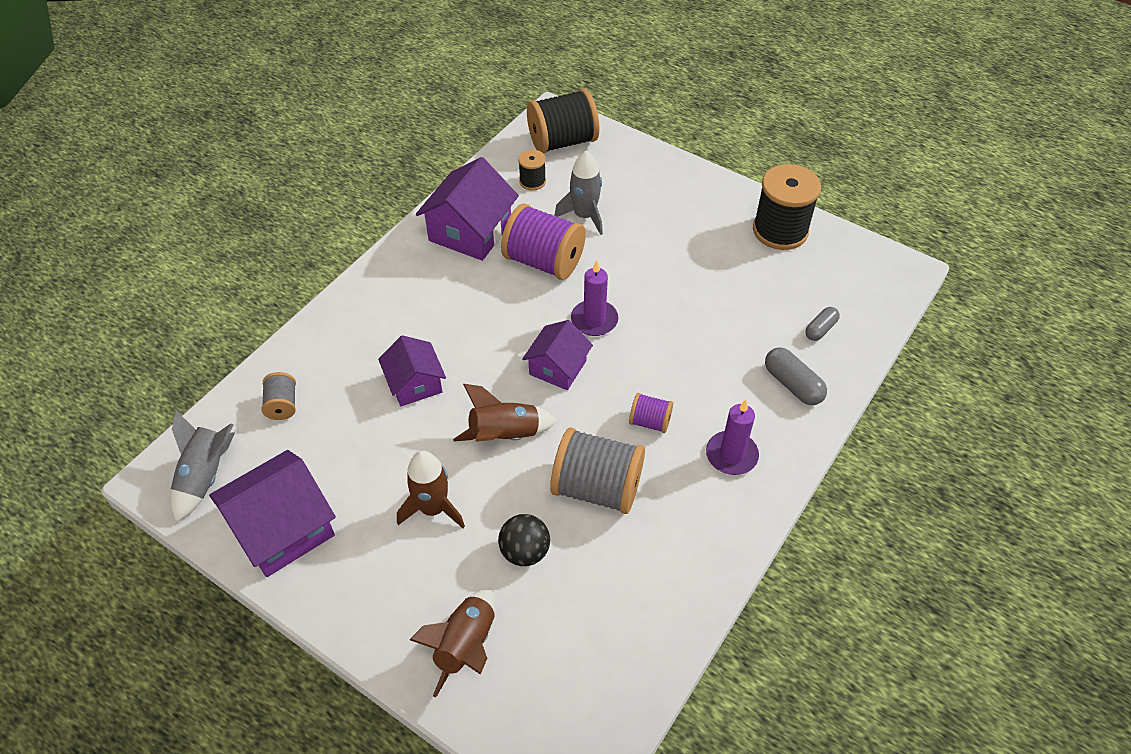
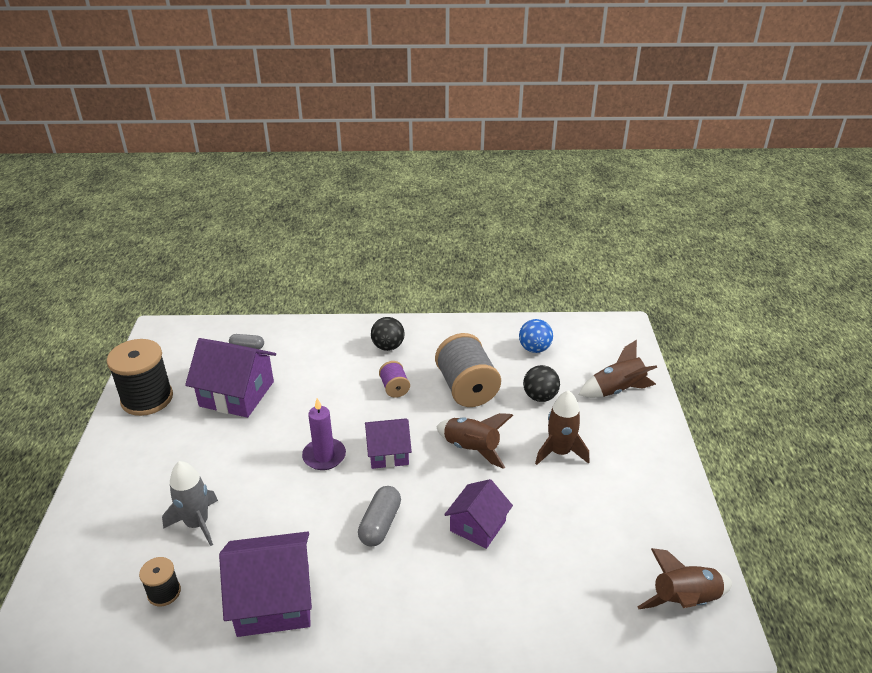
camera: 125 degrees left, 15 degrees down
(205, 476) = (684, 600): grey rocket -> brown rocket
(282, 405) = (580, 600): grey spool -> none
(282, 528) = (660, 519): purple house -> purple house (237, 394)
(544, 261) = (278, 520): purple spool -> none
(563, 142) = (78, 603): black spool -> none
(613, 612) = (534, 349): none -> blue ball
(731, 455) = (388, 346): purple candle -> black ball
(792, 384) = (308, 342): grey capsule -> grey capsule (380, 524)

